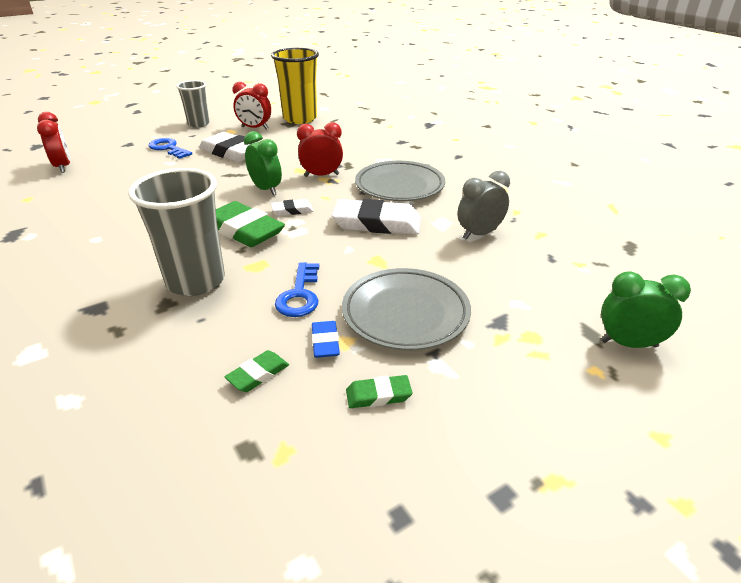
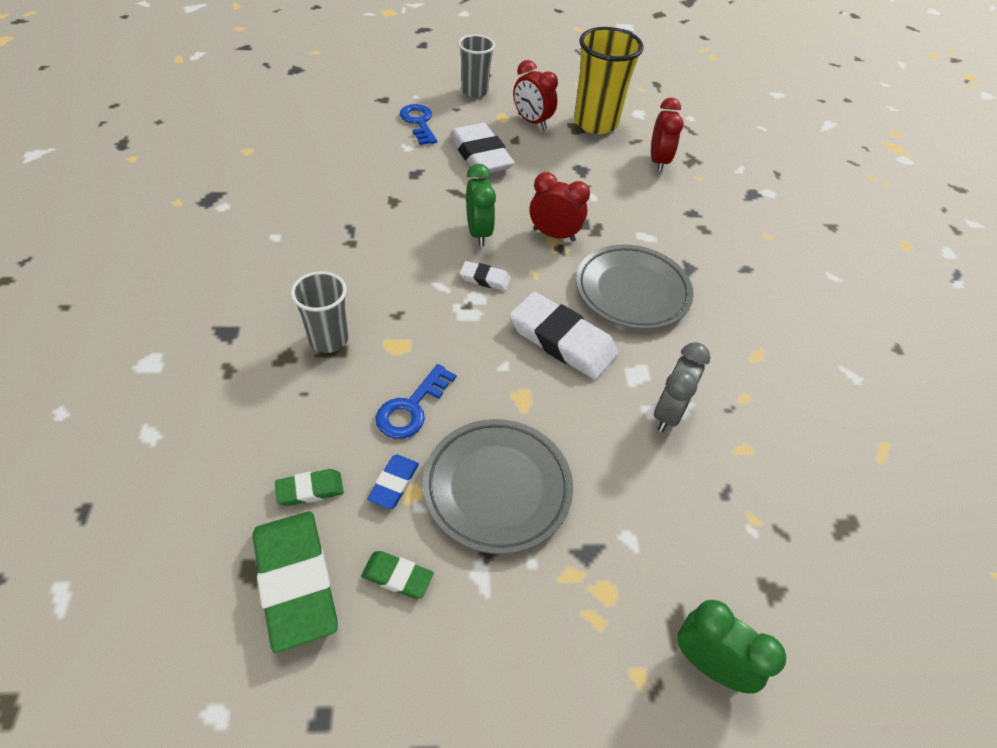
camera: 25 degrees right, 15 degrees up
(63, 167) = (302, 113): red clock -> red clock (658, 161)
(196, 281) = (329, 339): grey cup -> grey cup, size x0.61
(243, 230) = (416, 287): green eraser -> green eraser (295, 581)
(479, 234) = (668, 413): grey clock -> grey clock turned 60 degrees counterclockwise

